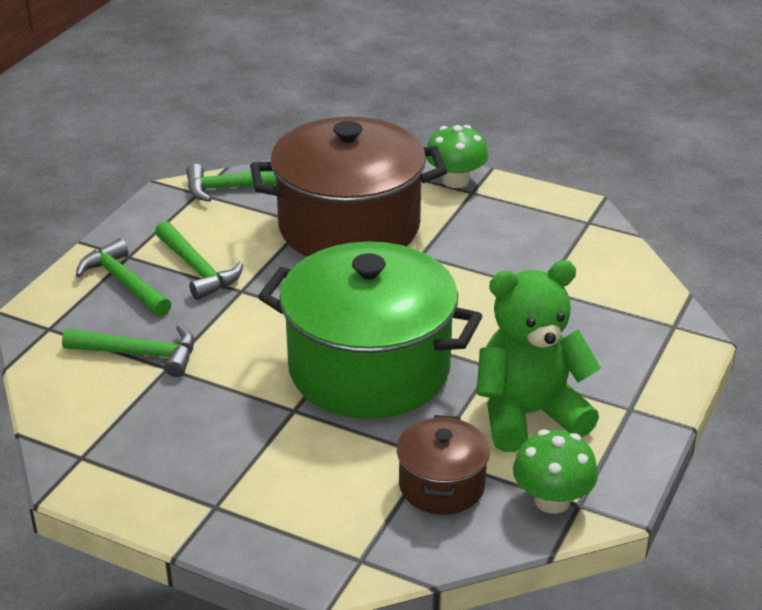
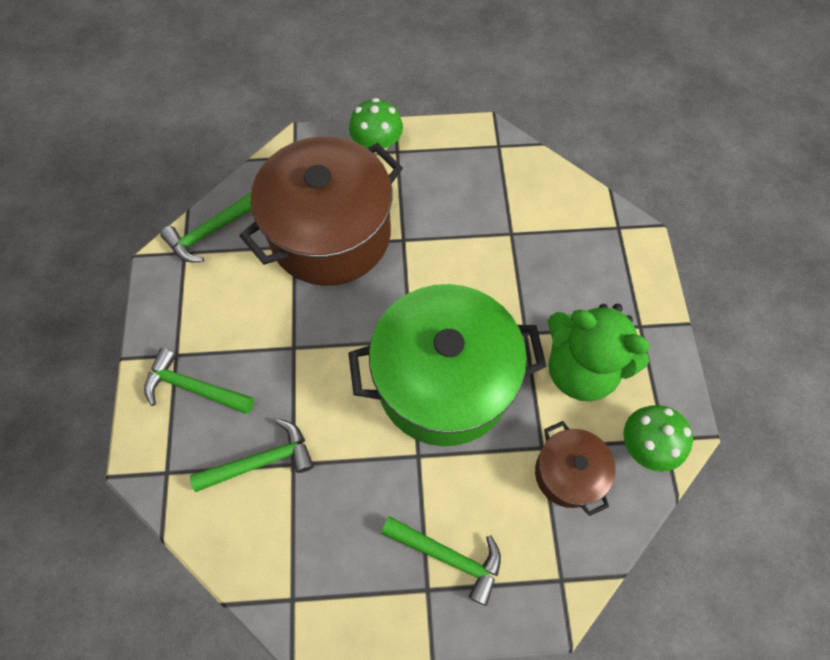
camera: 30 degrees left, 30 degrees up
(197, 269) = (243, 341): green hammer -> green hammer (448, 556)
(529, 414) = (580, 369): green teddy bear -> green teddy bear turned 105 degrees counterclockwise

